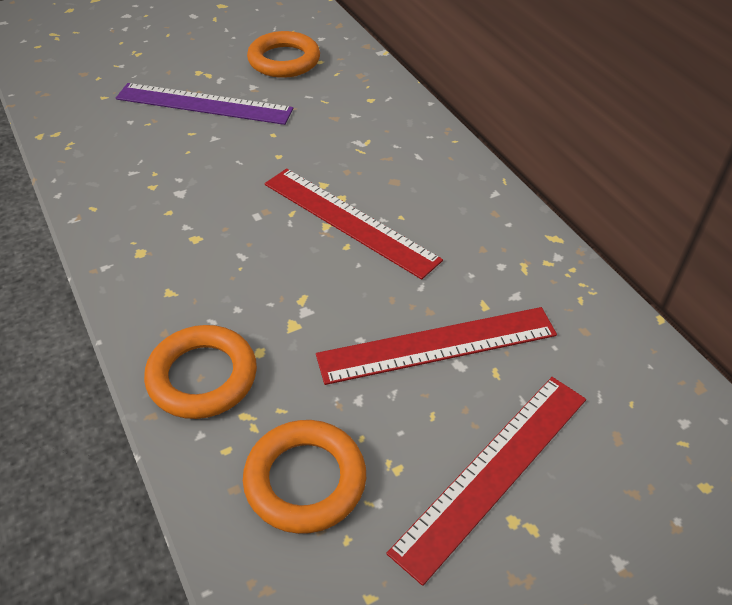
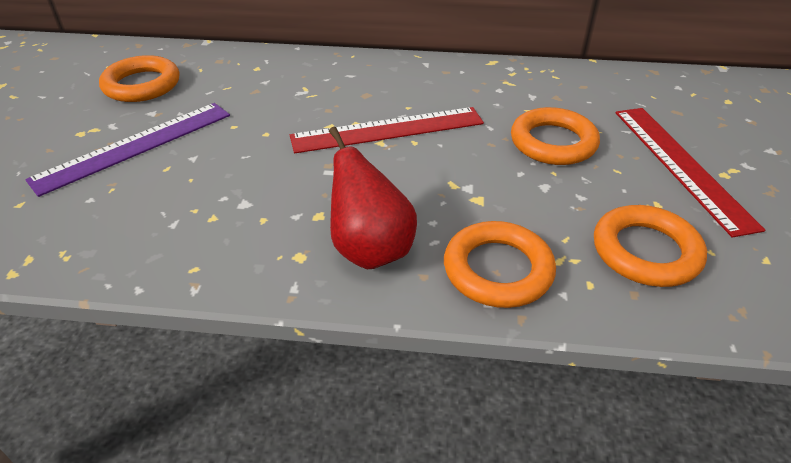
camera: 55 degrees left, 5 degrees down
(174, 287) = (370, 249): none -> red pear
(437, 345) = (553, 142): red ruler -> orange ring

